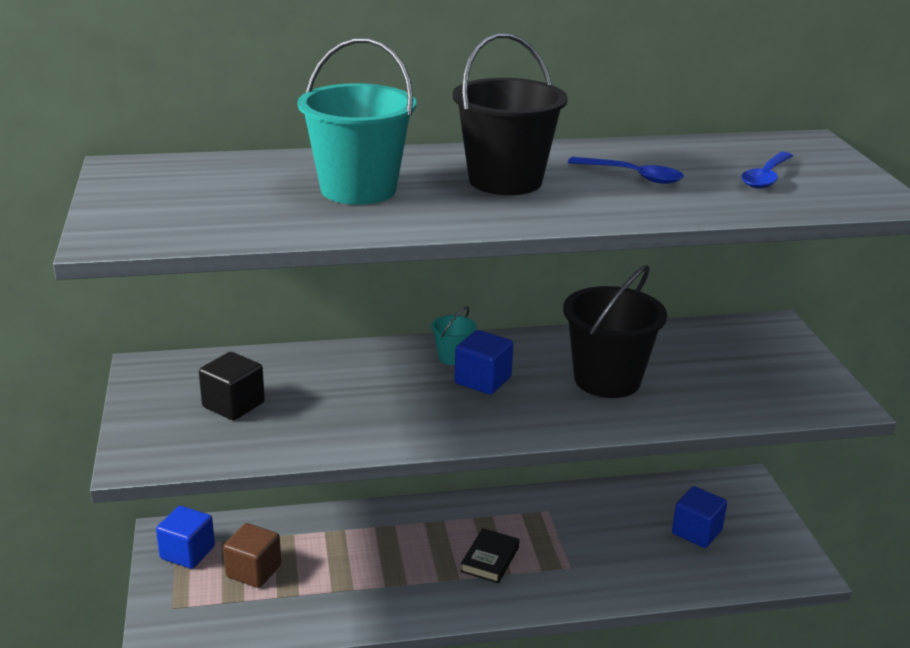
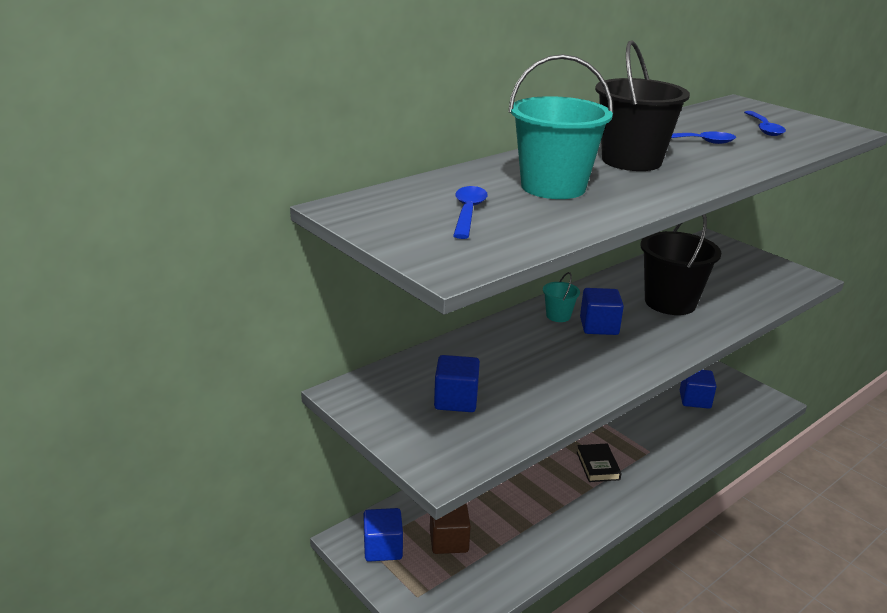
camera: 30 degrees left, 0 degrees up
(223, 195) = (468, 213): none -> blue spoon
(233, 405) = (456, 400): black cube -> blue cube

